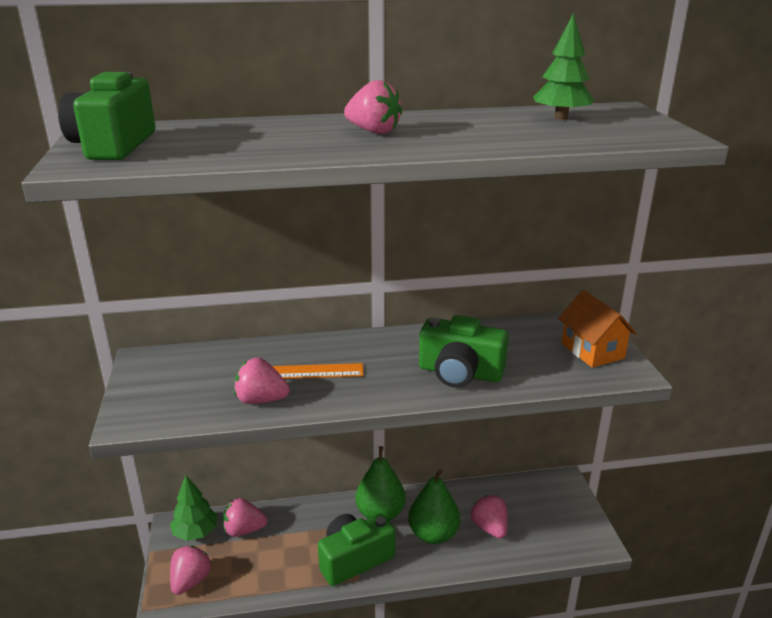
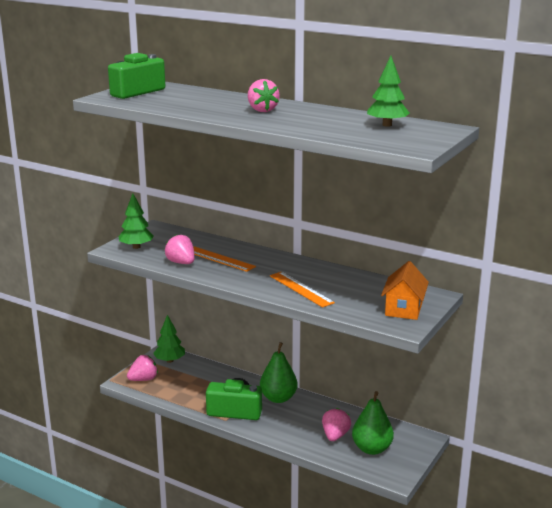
camera: 40 degrees right, 5 degrees down
(158, 402) = (136, 247): none -> green tree
(244, 530) = (194, 371): pink strawberry -> none
(433, 534) = (295, 422): green pear -> green pear (371, 449)
(460, 373) = (301, 289): green camera -> orange ruler

